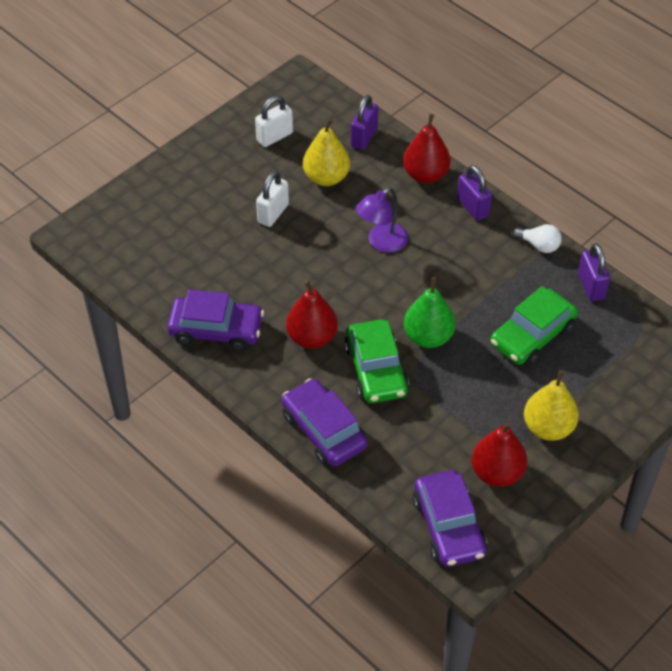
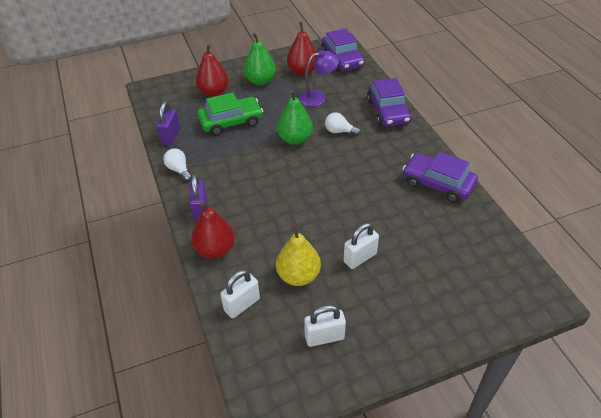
camera: 155 degrees left, 5 degrees down
(312, 337) = (371, 160): red pear -> red pear (214, 92)
(364, 137) = (242, 305): purple padlock -> white padlock
(376, 370) = (339, 131): green car -> white light bulb
(381, 242) = (286, 206): purple lamp -> purple lamp (318, 97)
(449, 526) = (342, 59): purple car -> purple car turned 150 degrees clockwise
(548, 427) = (260, 81): yellow pear -> green pear

